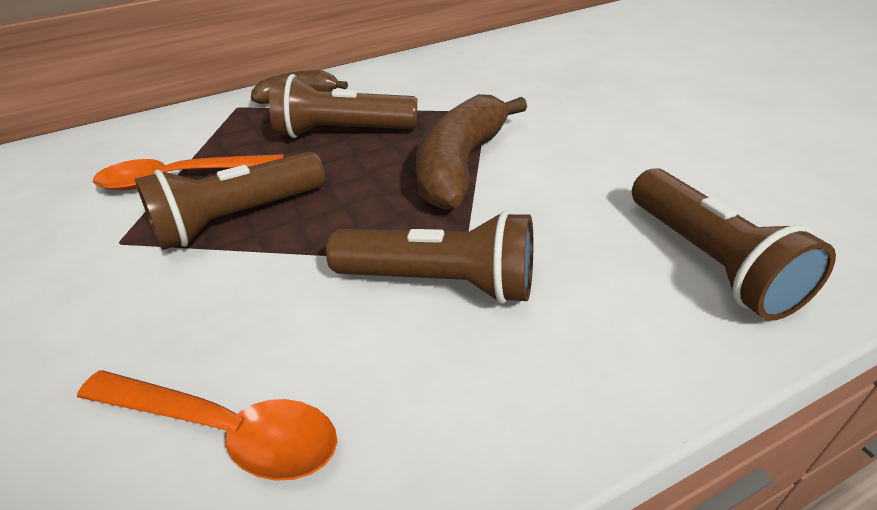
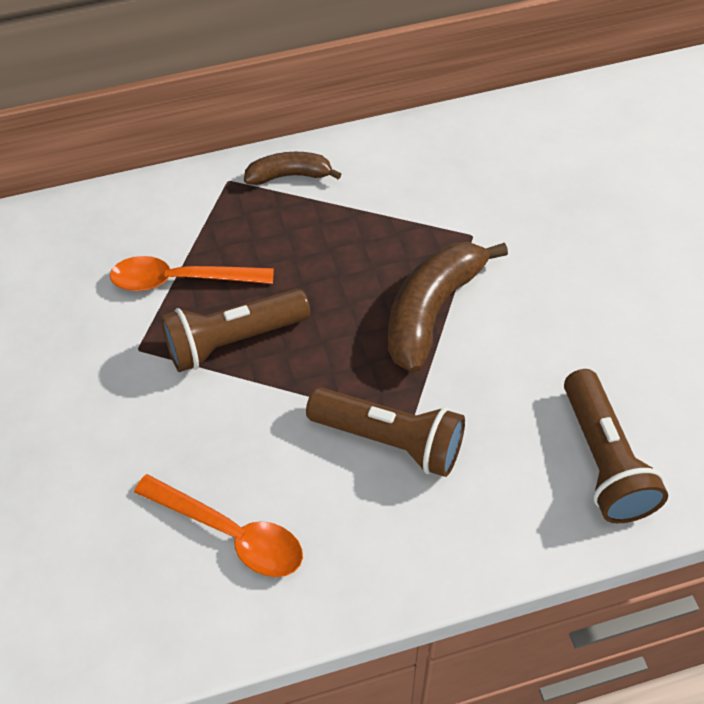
camera: 10 degrees right, 15 degrees up
(342, 132) = (329, 241): brown flashlight -> none

